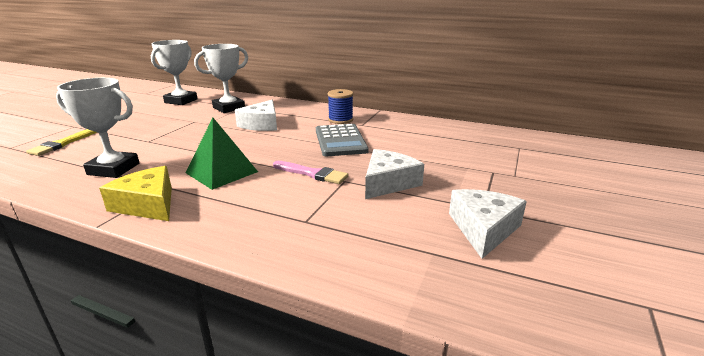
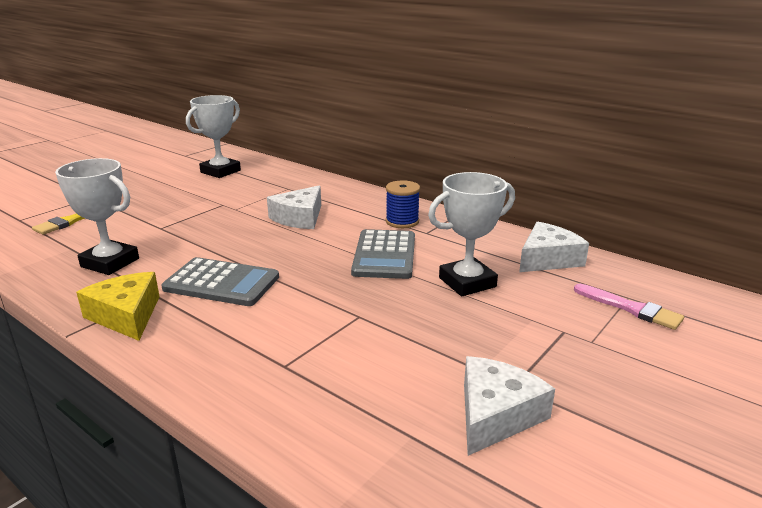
camera: 15 degrees right, 0 degrees up
(221, 172) = (221, 283): green pyramid -> grey calculator
(229, 108) = (271, 188): white trophy -> white trophy (467, 282)
(312, 174) = (325, 300): pink brush -> pink brush (631, 309)
(388, 183) = (411, 327): white cheese -> white cheese (547, 259)

